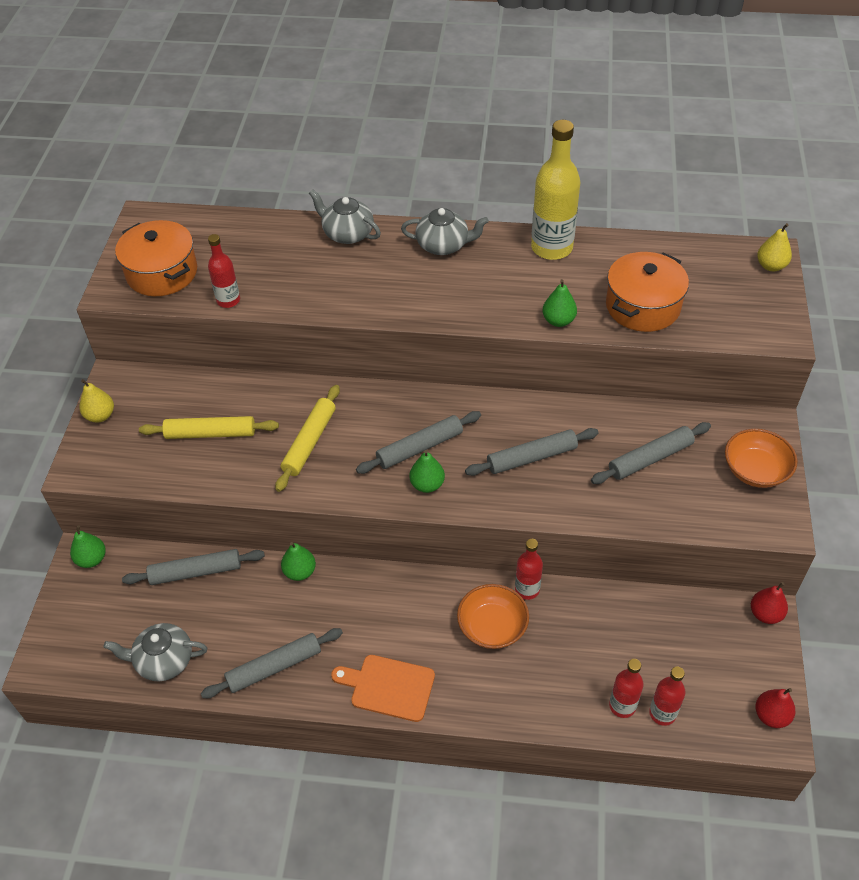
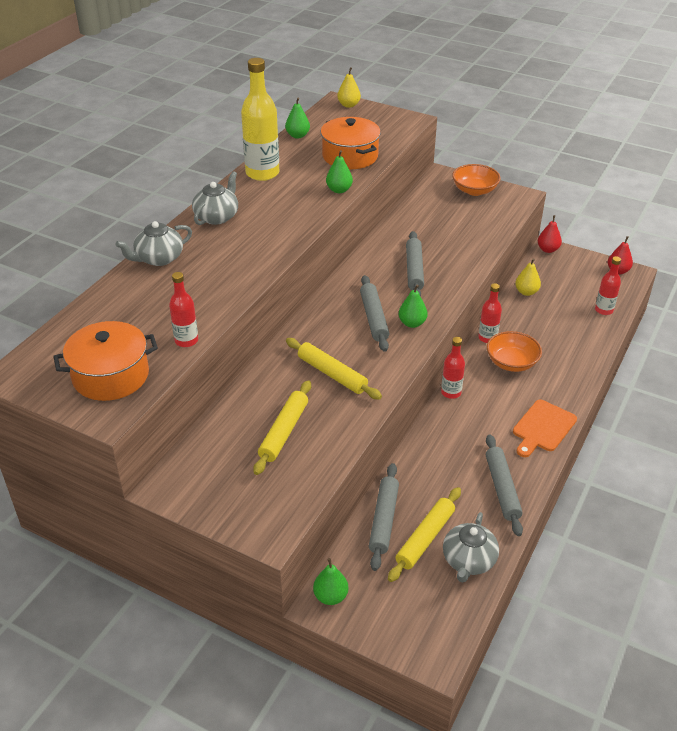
camera: 70 degrees left, 10 degrees down
(100, 415) = (209, 506): yellow pear -> yellow pear (526, 292)
(182, 614) = (425, 538): none -> yellow rolling pin
(300, 572) = (416, 452): green pear -> green pear (297, 136)
(622, 706) = (593, 324): red bottle -> red bottle (451, 392)
(650, 458) = (443, 224): grey rolling pin -> none

